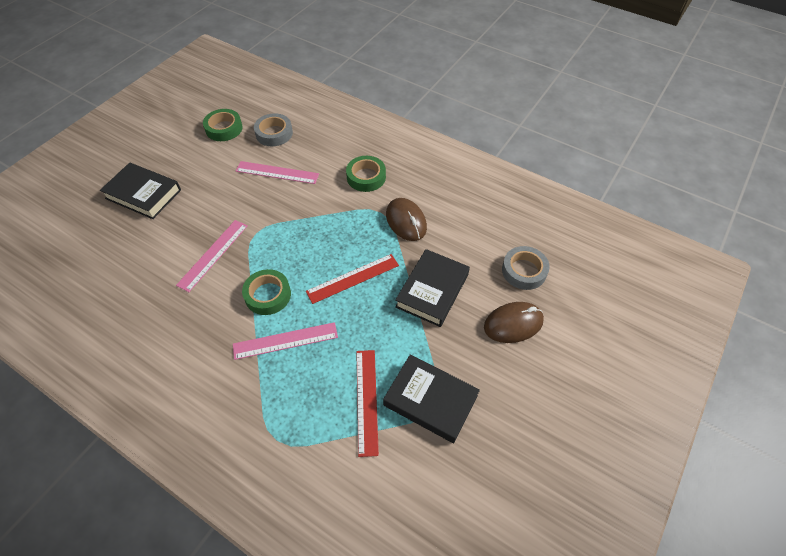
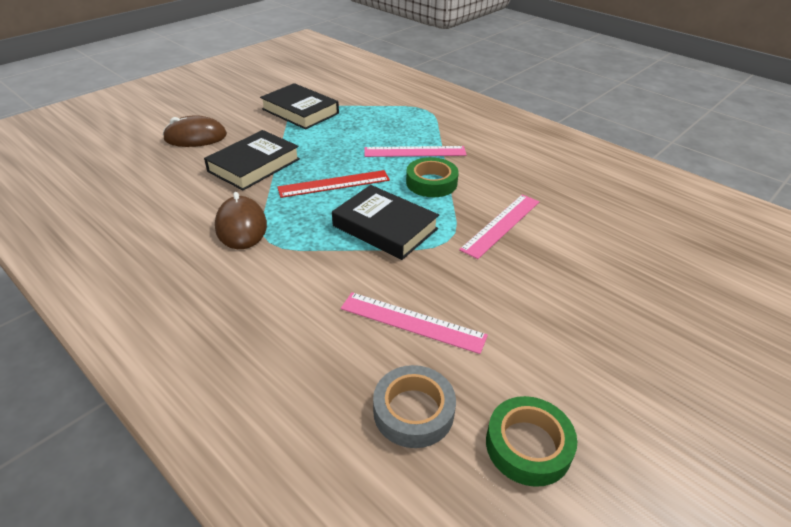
camera: 170 degrees left, 15 degrees down
(143, 194) = (639, 318): black book -> black book (385, 227)
(366, 177) = (265, 292): green tape -> none
(366, 400) = (351, 116): red ruler -> none
(524, 271) = (145, 167): grey tape -> none

